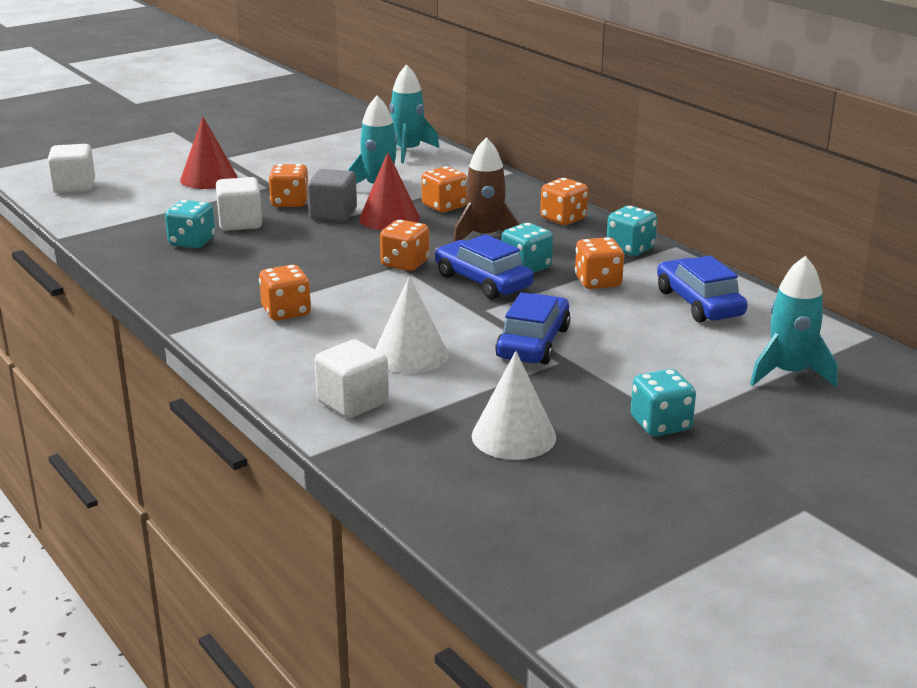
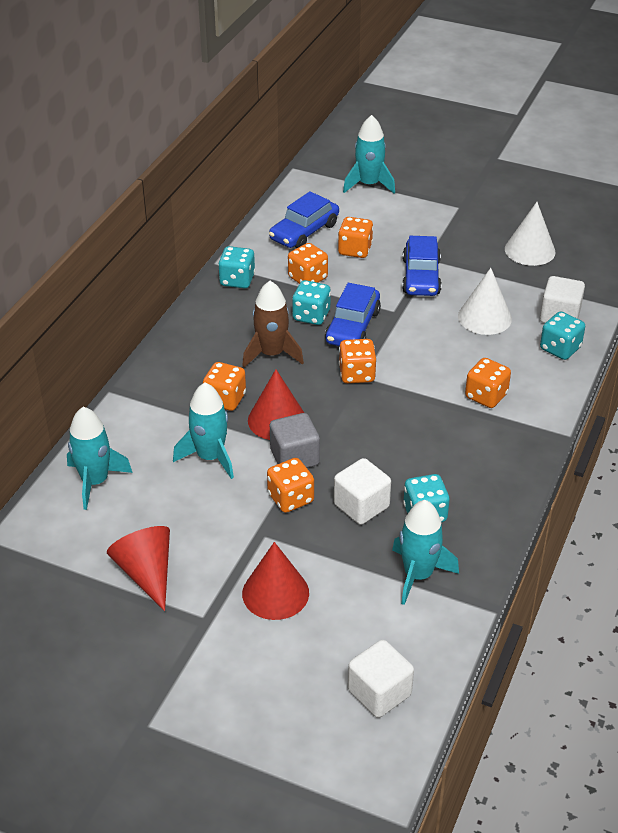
camera: 120 degrees left, 15 degrees up
(140, 223) = (418, 575): none -> turquoise rocket
(292, 150) = (146, 573): none -> red cone
(533, 343) = (421, 277): blue car -> blue car turned 75 degrees counterclockwise
(563, 219) = (202, 327): orange dice -> orange dice (355, 250)
(660, 424) = (467, 210): turquoise dice -> turquoise dice (560, 348)

